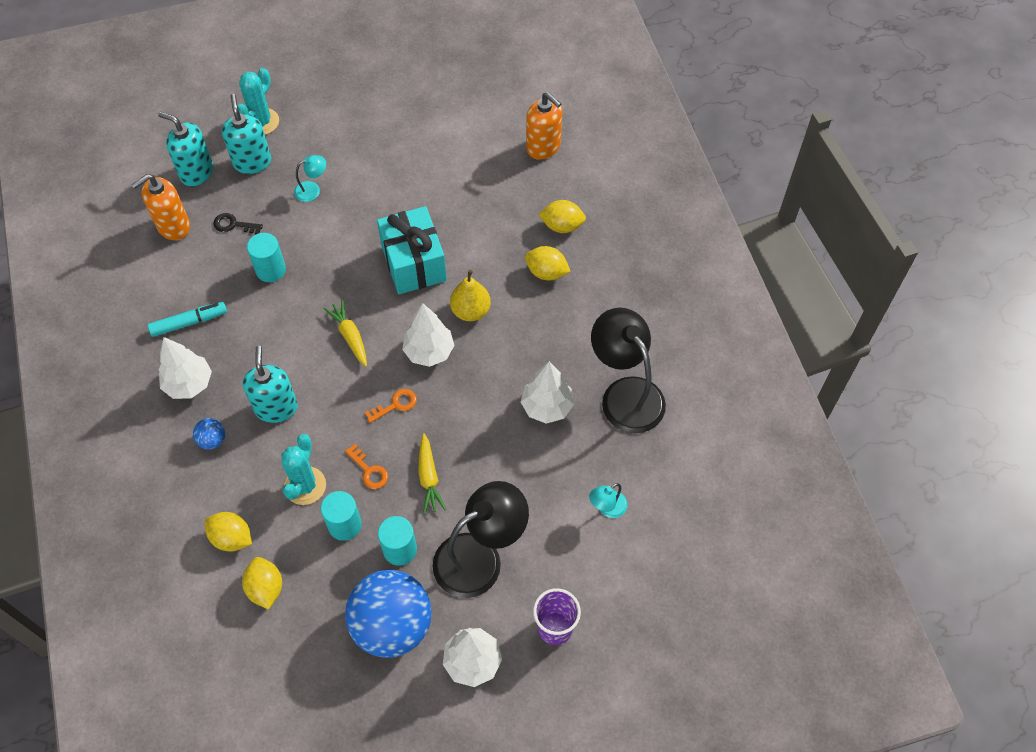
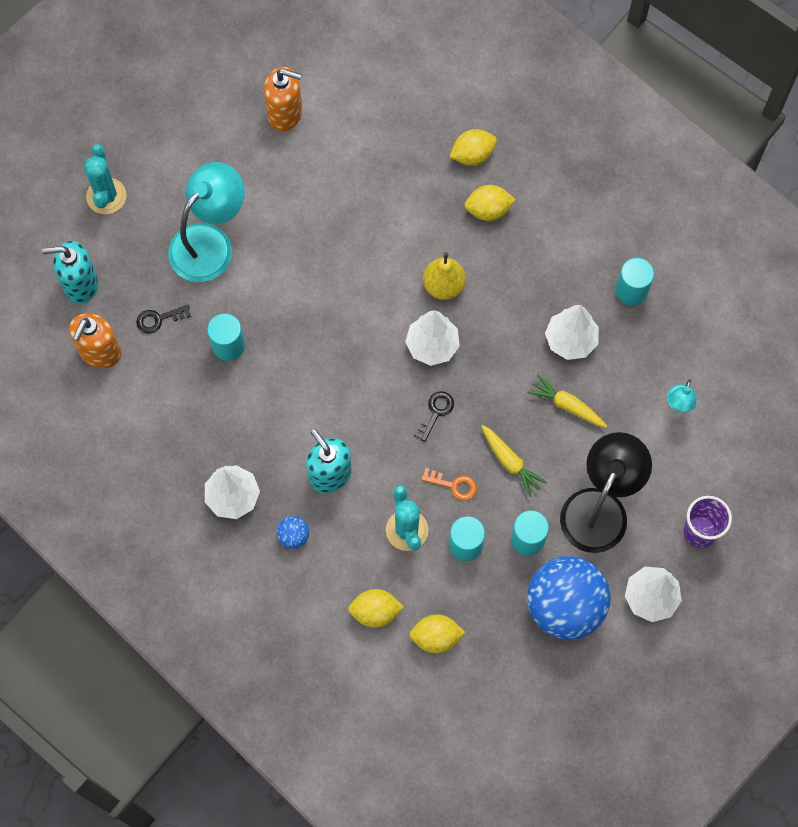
camera: 30 degrees left, 10 degrees up
(189, 322) = (189, 439): turquoise marker -> none
(252, 162) = (128, 244): turquoise soap dispenser -> none
(266, 588) = (436, 637): yellow lemon -> yellow lemon turned 45 degrees counterclockwise
(312, 190) = (210, 242): turquoise lamp -> turquoise lamp, size x2.23
(350, 336) = (350, 370): yellow carrot -> yellow carrot (567, 405)
(395, 405) = (436, 412): orange key -> black key
(413, 263) = (359, 266): turquoise gift -> none
(543, 147) = (403, 80): orange soap dispenser -> orange soap dispenser (285, 113)
(625, 394) = (631, 290): black lamp -> turquoise cylinder

